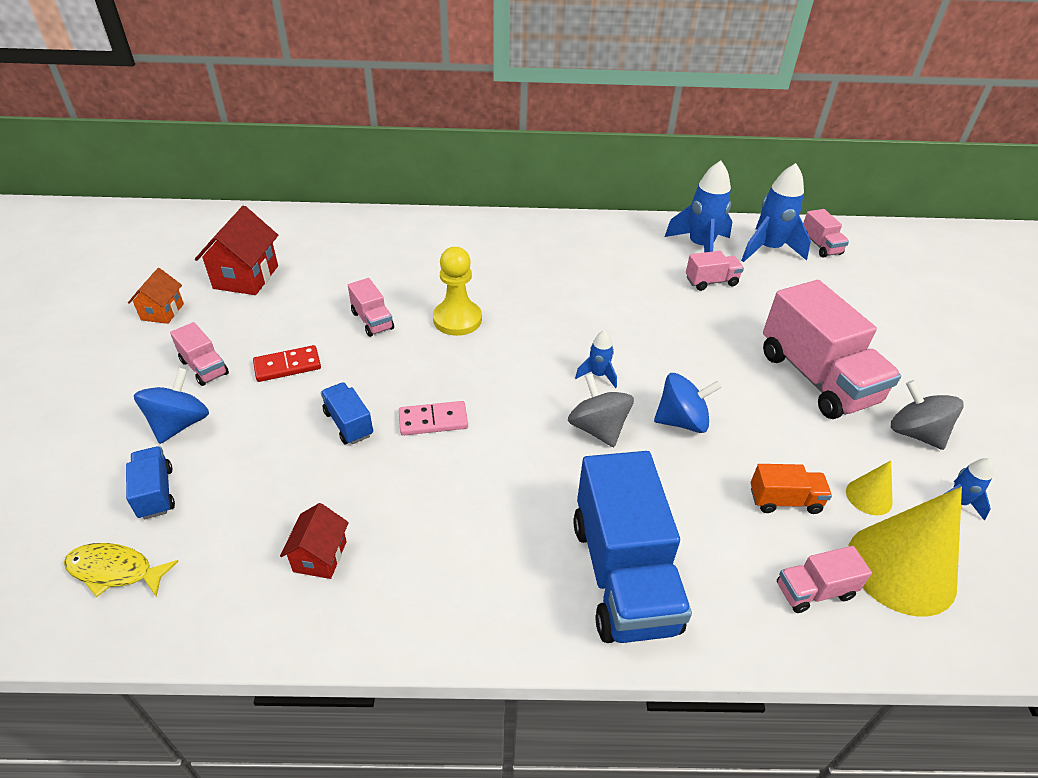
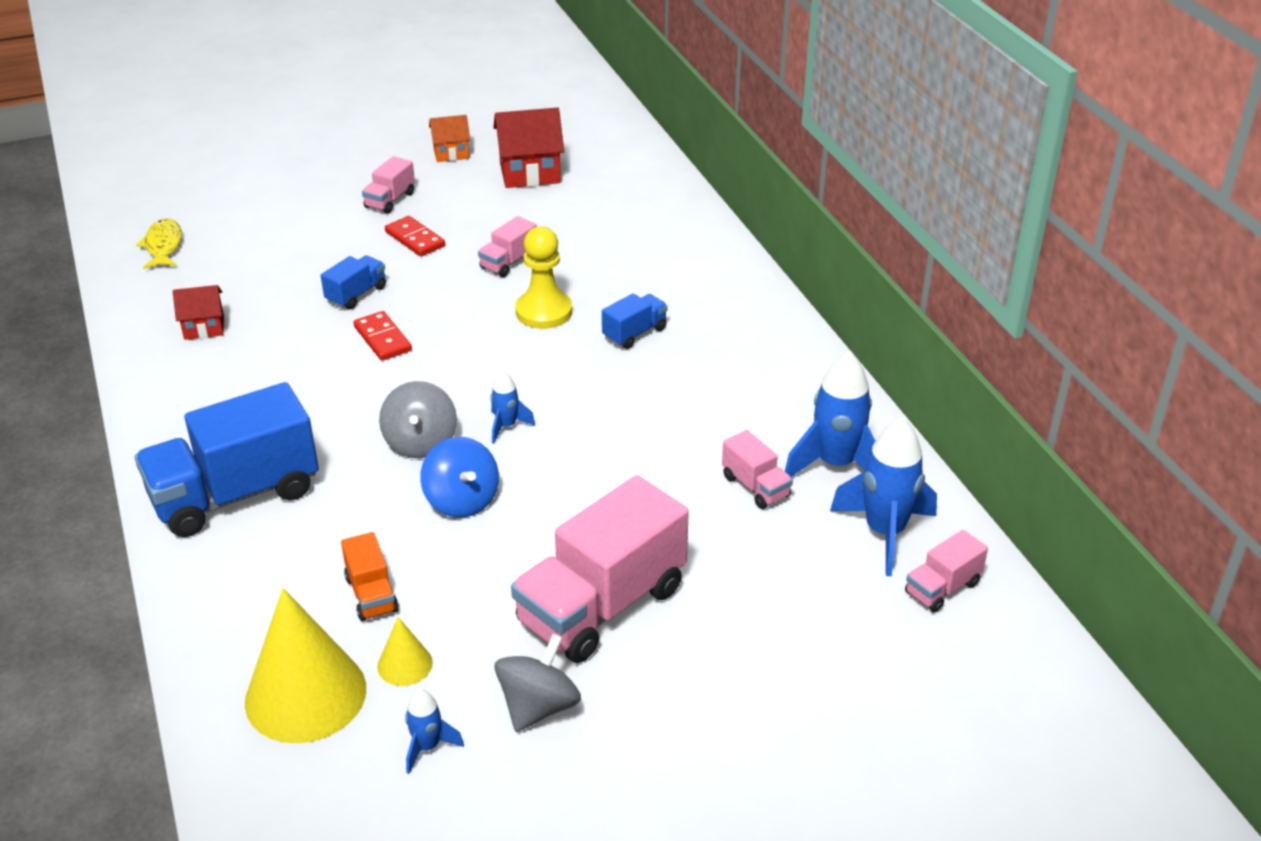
camera: 70 degrees right, 5 degrees down
(155, 493) = (240, 233): blue truck -> blue truck (634, 333)
(180, 424) = (317, 215): blue spinning top -> none
(433, 421) = (382, 339): pink domino -> red domino
(598, 428) = (421, 443): grey spinning top -> grey spinning top turned 135 degrees clockwise
(814, 591) = (254, 627): pink truck -> none

